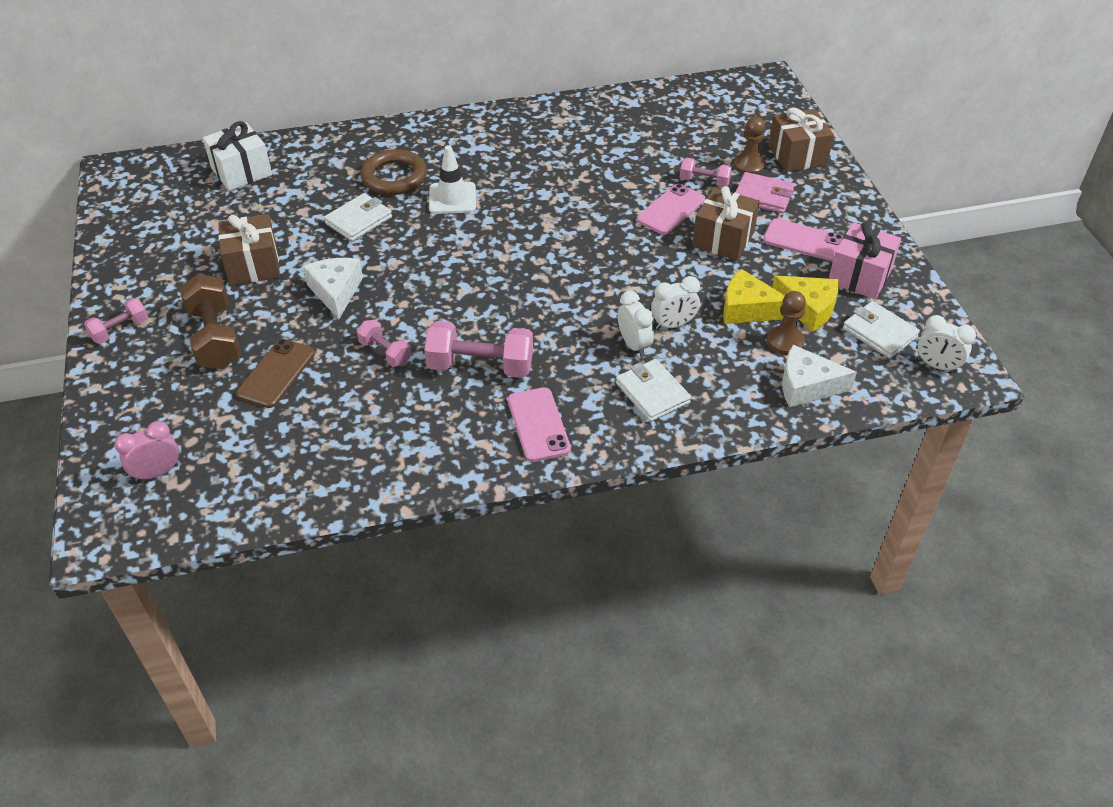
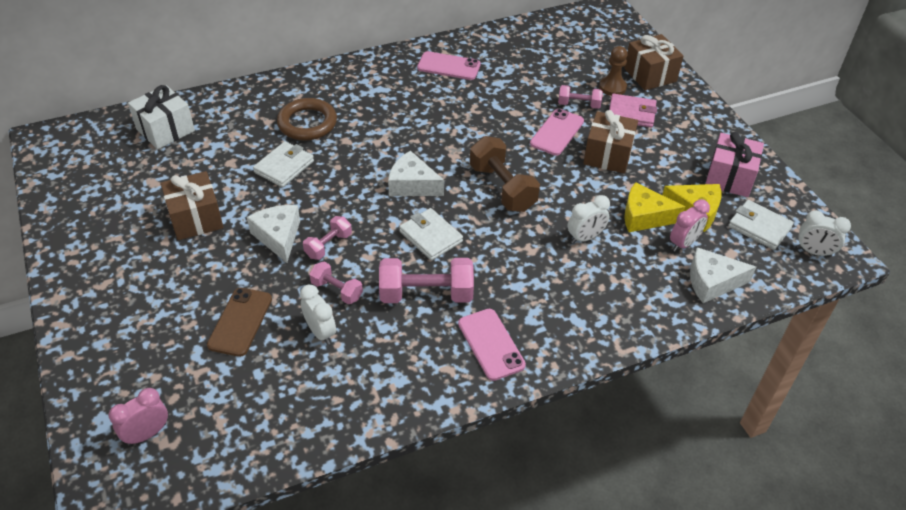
camera: 10 degrees left, 0 degrees up
(120, 330) = (82, 295): pink dumbbell -> pink dumbbell (328, 245)
(215, 338) = (175, 293): brown dumbbell -> brown dumbbell (502, 188)
(452, 198) = (364, 138): white traffic cone -> none
(493, 251) = (412, 185): none -> white cheese
(634, 345) = (556, 260): white clock -> white clock (320, 332)
(652, 393) = (583, 303): white wallet -> white wallet (430, 236)
(785, 342) = (683, 243): brown pawn -> pink clock
(803, 240) = (675, 150): pink phone -> pink phone (448, 66)

